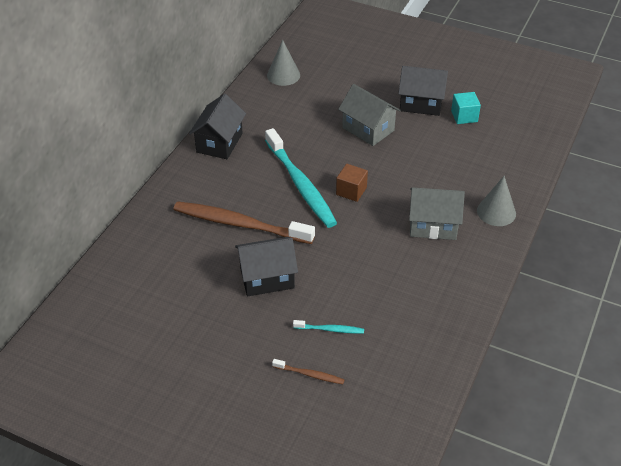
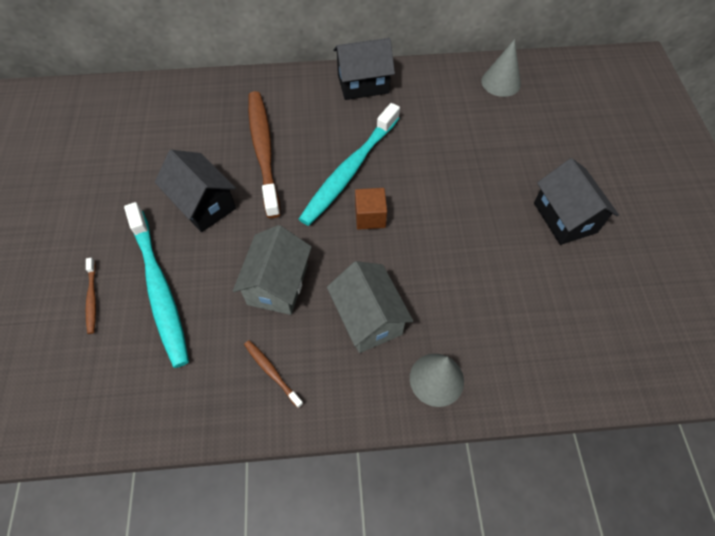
camera: 60 degrees right, 15 degrees up
(330, 329) = (159, 289): turquoise toothbrush -> turquoise toothbrush, size x2.30
(368, 129) = (478, 188): grey house -> grey house (278, 284)
(442, 289) = (272, 372): none -> brown toothbrush
(464, 116) = (581, 271): turquoise cube -> none

